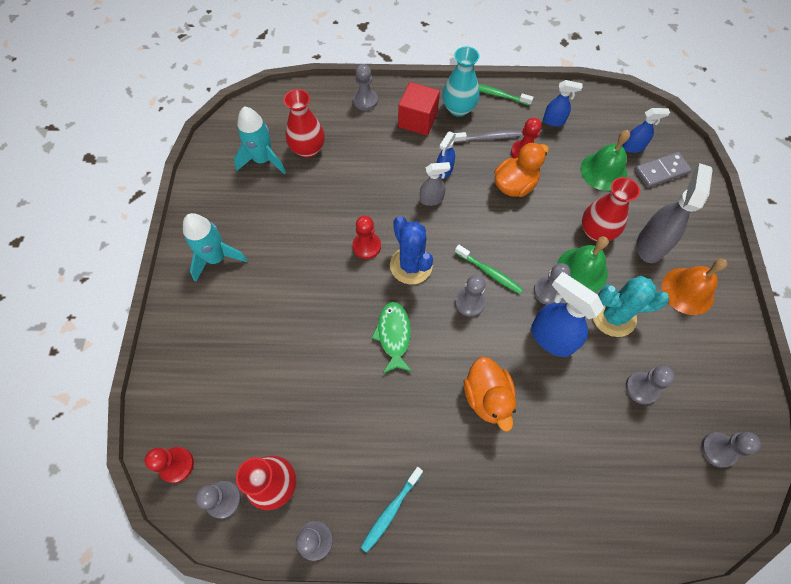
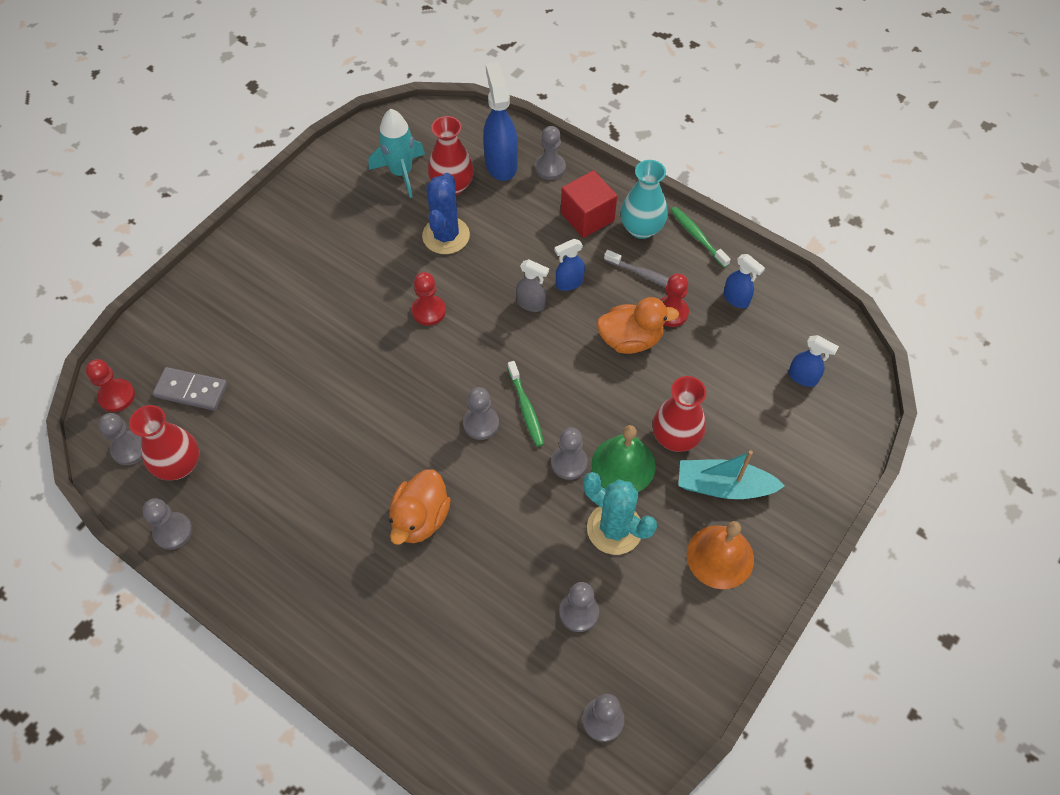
camera: 35 degrees right, 5 degrees down
(216, 258) = (286, 241): turquoise rocket -> none
(391, 510) = (253, 553): turquoise toothbrush -> none
(394, 335) = (383, 408): green fish -> none
(411, 265) = (455, 354): blue cactus -> blue cactus (446, 236)
(551, 338) = (531, 507): blue spray bottle -> blue spray bottle (501, 164)
(603, 171) = (743, 382): green bell -> none
(650, 244) = (723, 486): grey spray bottle -> turquoise boat
(661, 171) = (811, 421): grey domino -> grey domino (191, 391)

